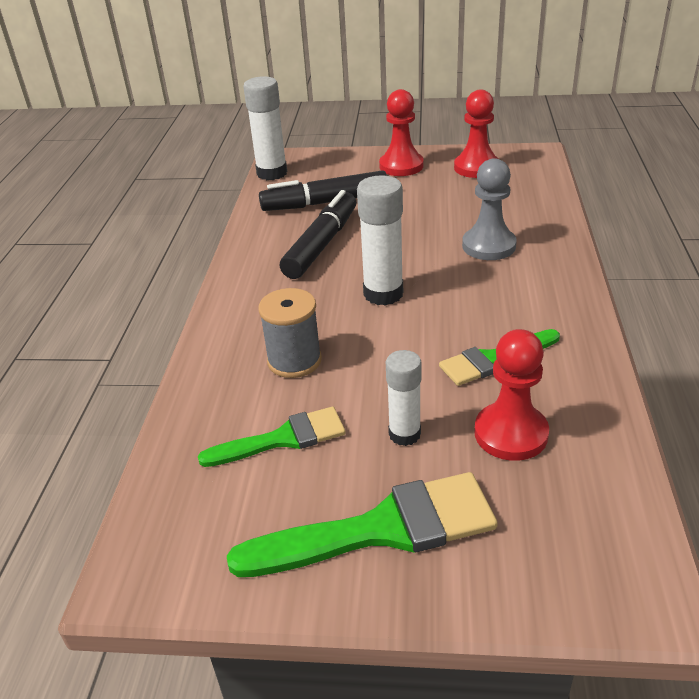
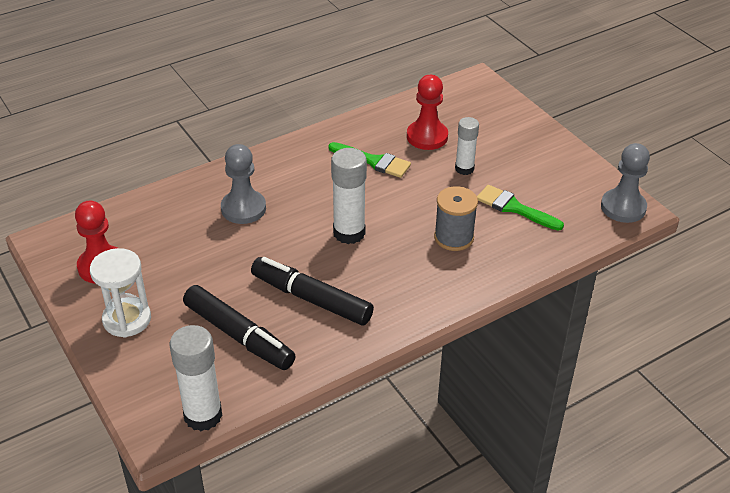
camera: 130 degrees left, 5 degrees up
(153, 561) = (623, 207): none -> grey pawn
(321, 244) = (311, 299): black marker -> black marker turned 45 degrees clockwise
(381, 529) = (526, 151): green brush -> none
(401, 166) = (127, 319): red pawn -> white hourglass

